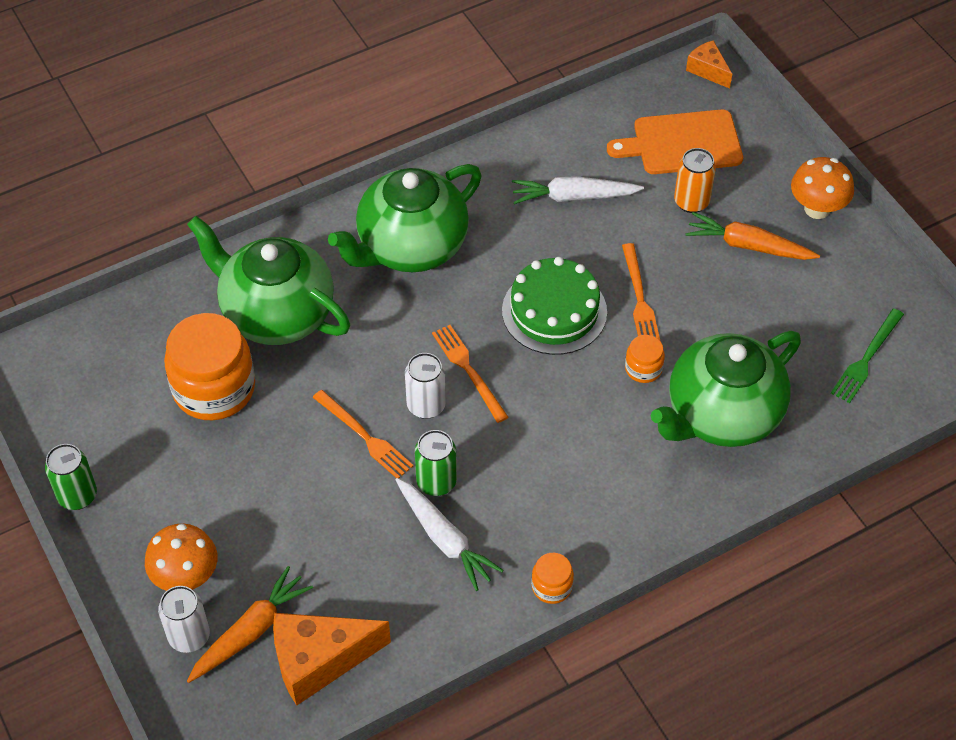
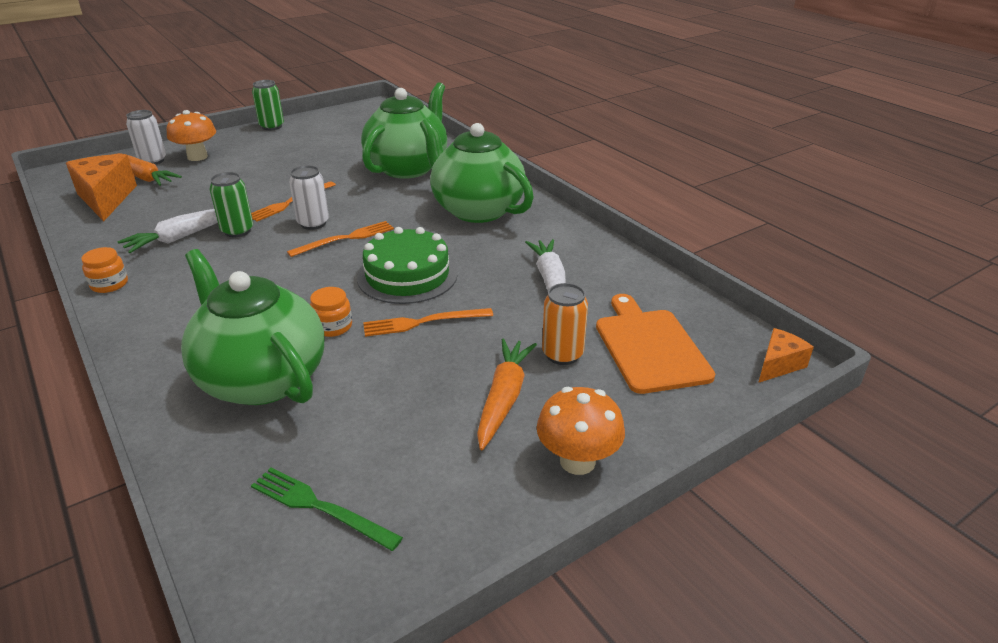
camera: 85 degrees right, 20 degrees down
(214, 388) = (345, 154): orange jar -> none

